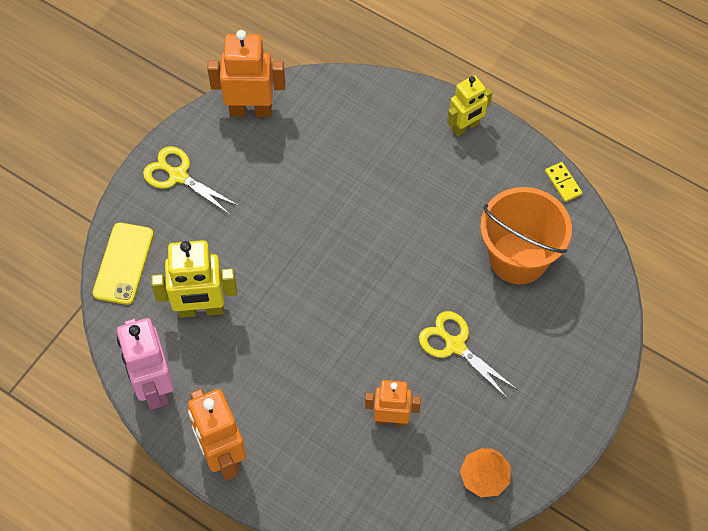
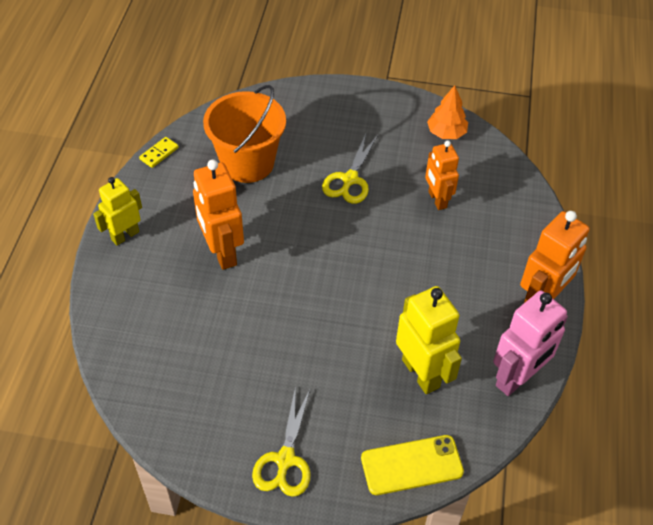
camera: 115 degrees left, 10 degrees down
(250, 110) = (172, 424): orange robot -> orange robot (222, 252)
(465, 127) = (125, 235): yellow robot -> yellow robot turned 75 degrees counterclockwise

